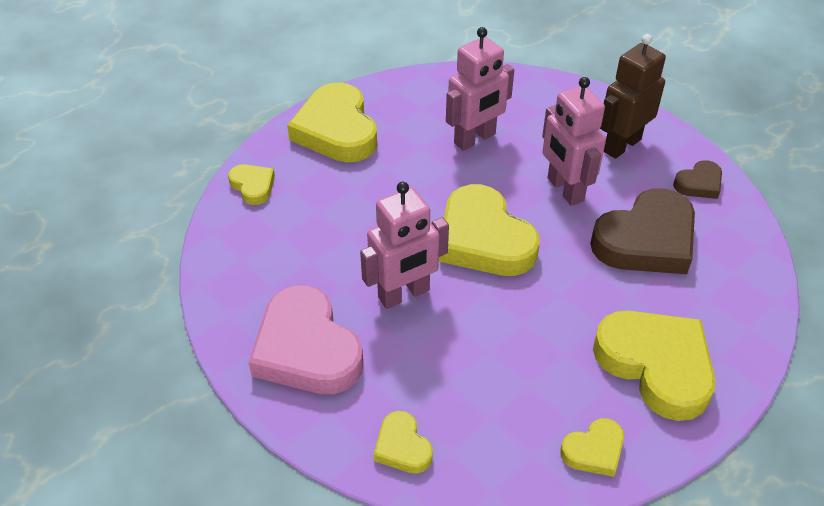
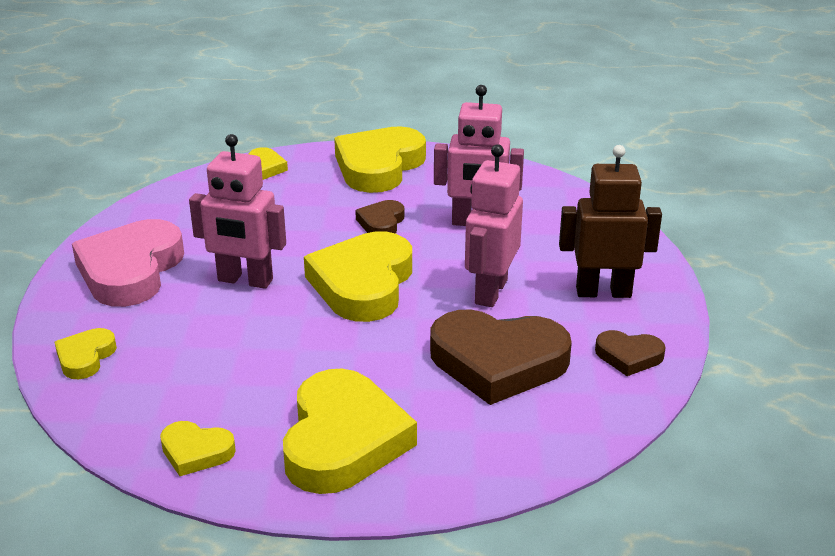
camera: 45 degrees right, 15 degrees down
(416, 179) = (381, 223): none -> brown heart

